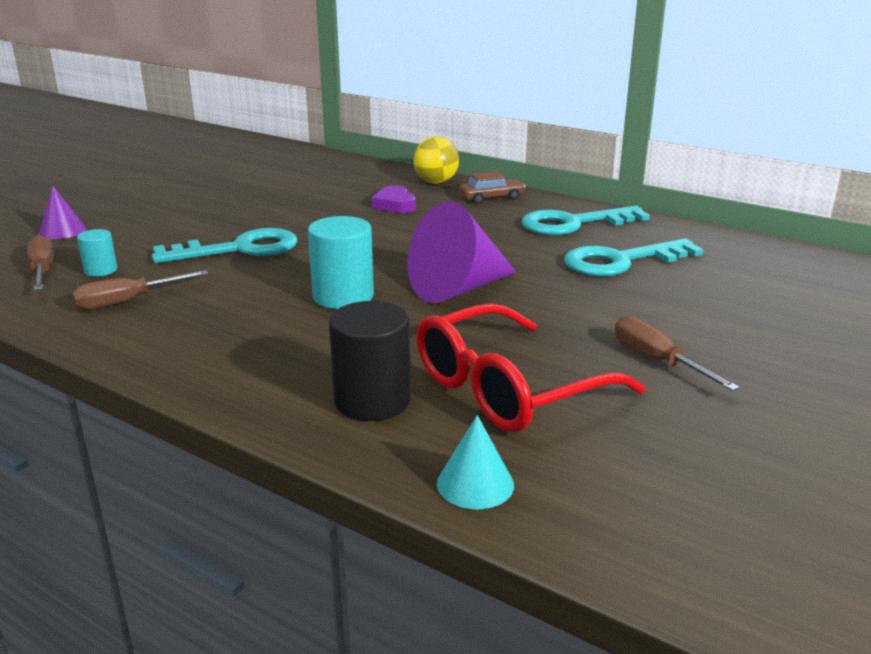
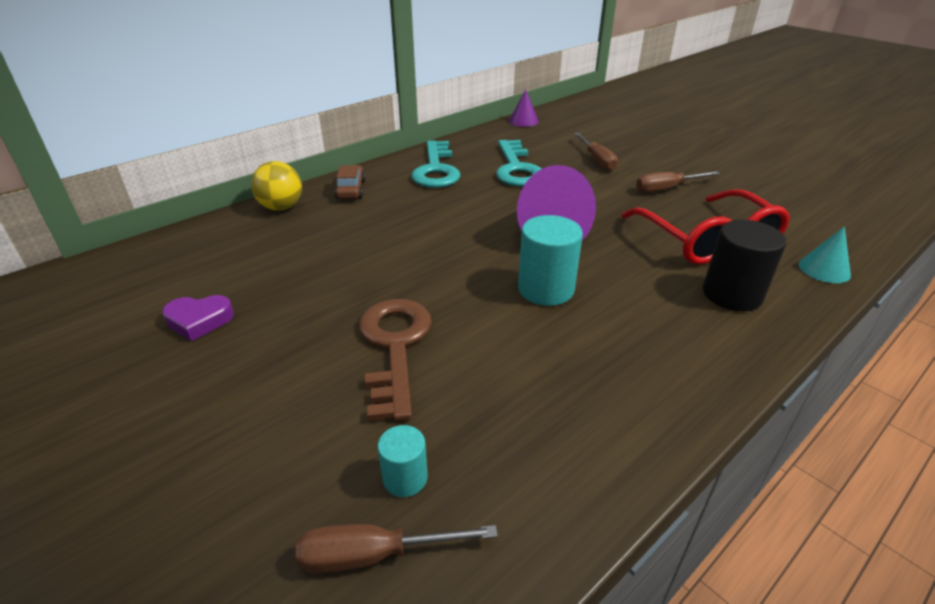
camera: 75 degrees left, 10 degrees up
(62, 231) = (196, 546): purple cone -> purple cone (523, 121)
(127, 301) = (519, 444): brown screwdriver -> brown screwdriver (596, 160)
(239, 249) = (394, 346): turquoise key -> brown key
(395, 205) = (329, 237): purple heart -> purple heart (199, 321)

